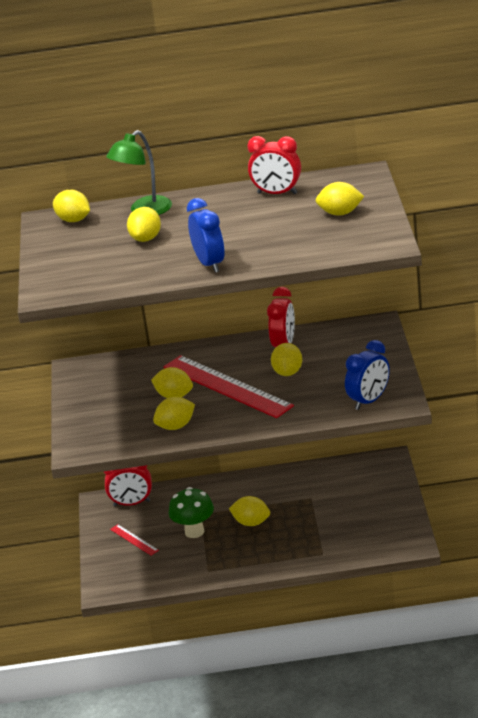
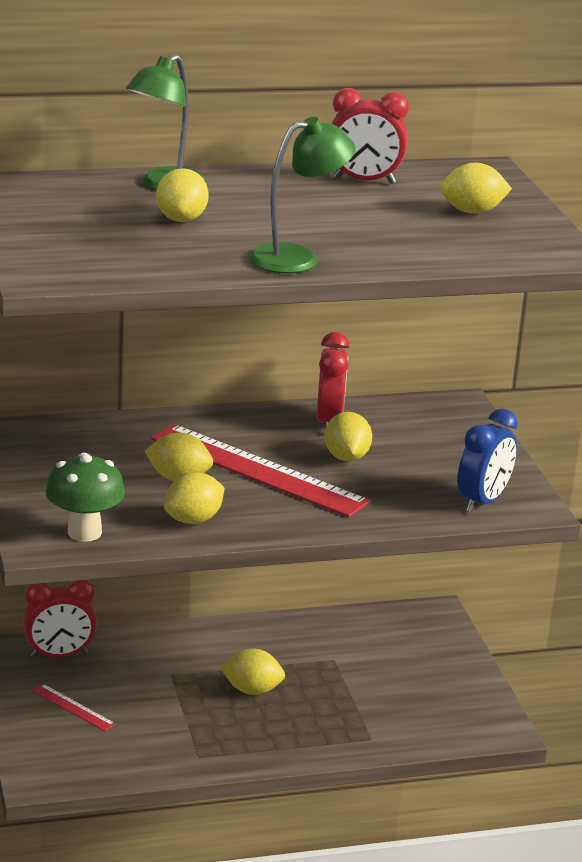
camera: 15 degrees left, 5 degrees down
(74, 220) = (55, 188): yellow lemon -> none
(194, 531) = (166, 699): green mushroom -> green mushroom (84, 532)
(210, 264) = (297, 258): blue clock -> green lamp

